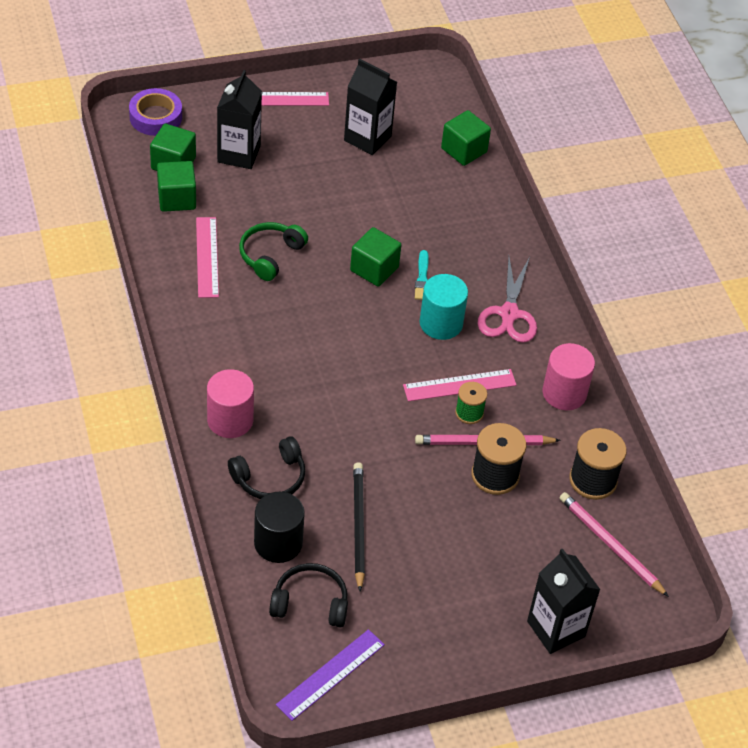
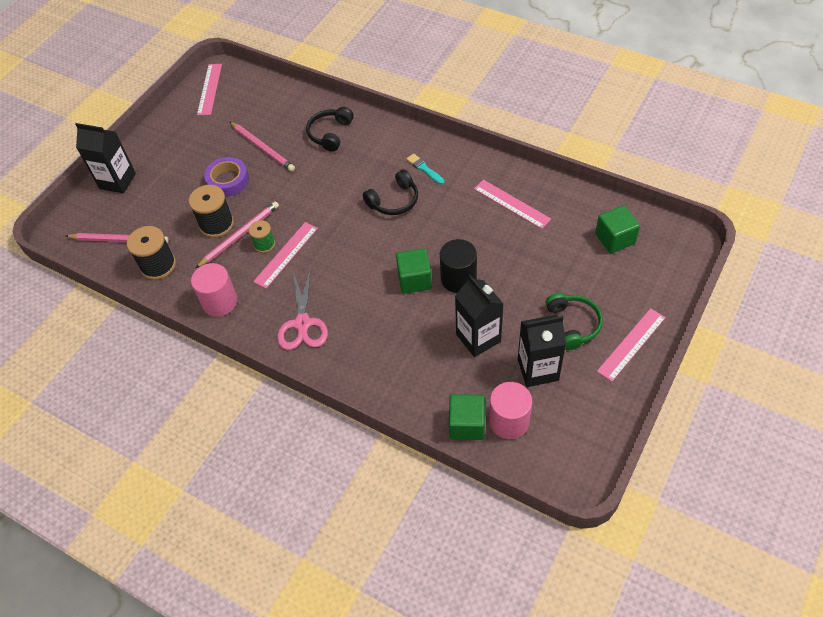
camera: 145 degrees right, 5 degrees up
(155, 117) = (673, 258): purple tape -> purple tape (228, 180)
(177, 198) = (578, 220): green cube -> none
(230, 420) = (383, 140): pink cylinder -> pink cylinder (509, 421)
(239, 154) = (592, 280): black carton -> black carton (478, 338)
(270, 255) = (481, 235): green headphones -> green headphones (573, 324)
(278, 543) = (292, 113): black cylinder -> black cylinder (458, 278)
(310, 603) = (249, 104): black headphones -> black headphones (394, 201)
(330, 674) = (209, 89): purple ruler -> pink ruler
(358, 526) = (262, 148): black pencil -> pink pencil
(422, 278) = (380, 299): turquoise brush -> turquoise brush (424, 169)
(441, 323) = (336, 281): turquoise cylinder -> none
(509, 314) = (302, 323): pink scissors -> pink scissors turned 150 degrees counterclockwise

